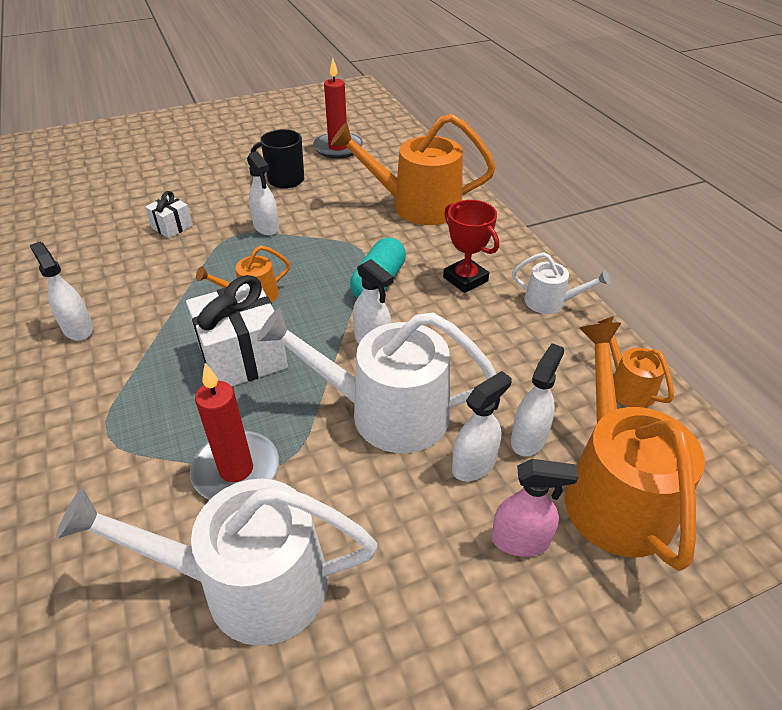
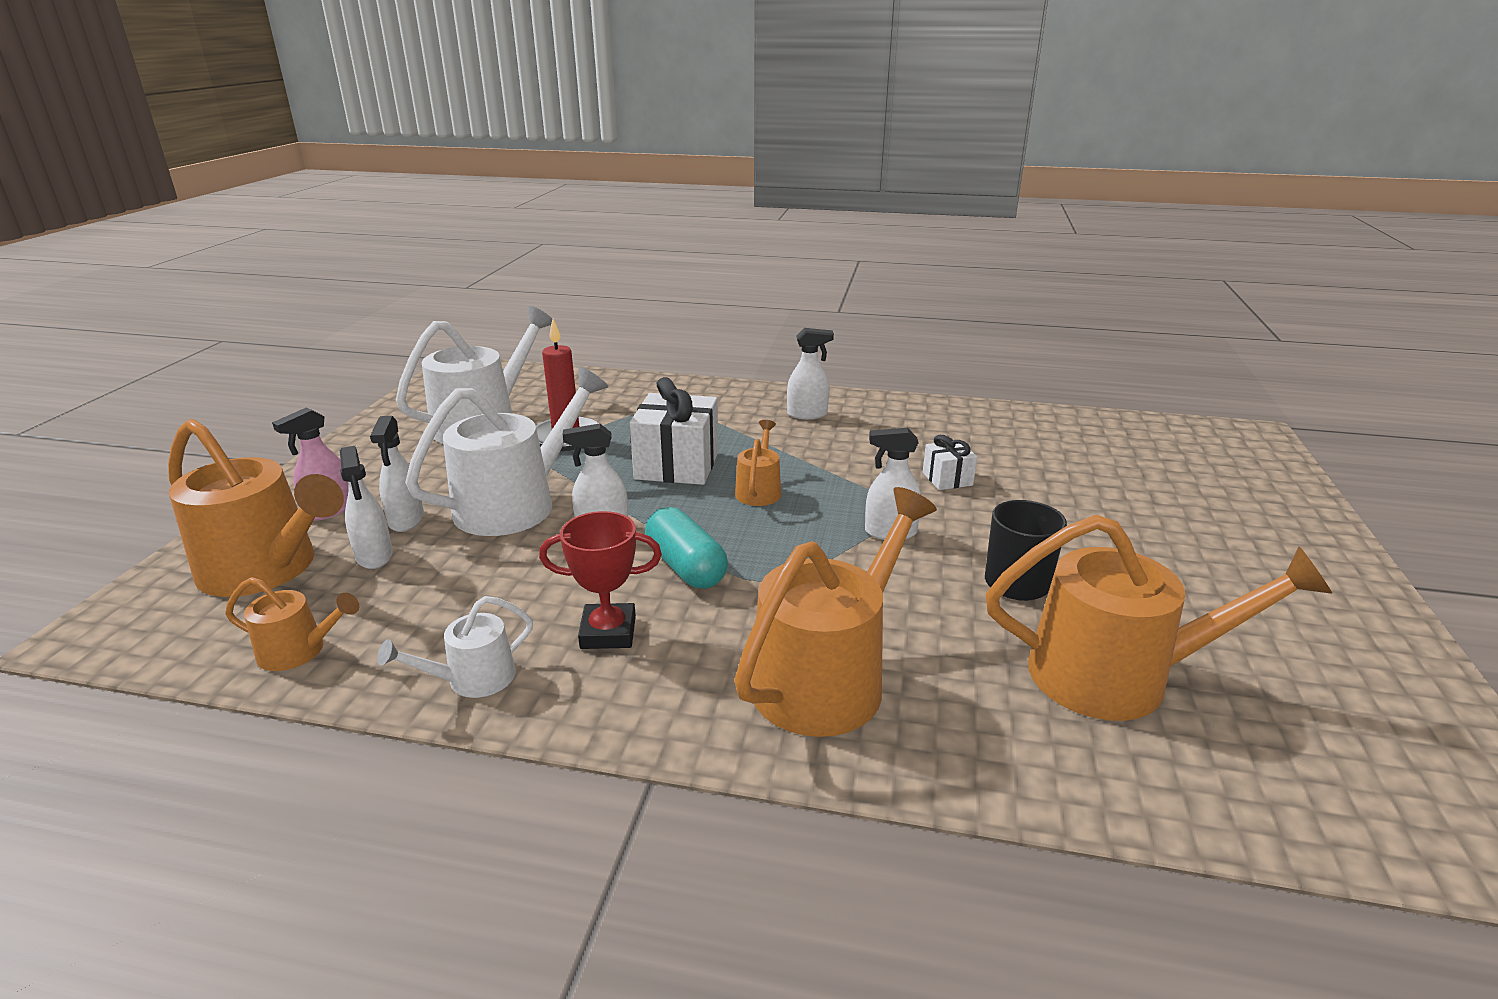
camera: 125 degrees right, 15 degrees down
(338, 148) = (1116, 676): red candle -> orange watering can

